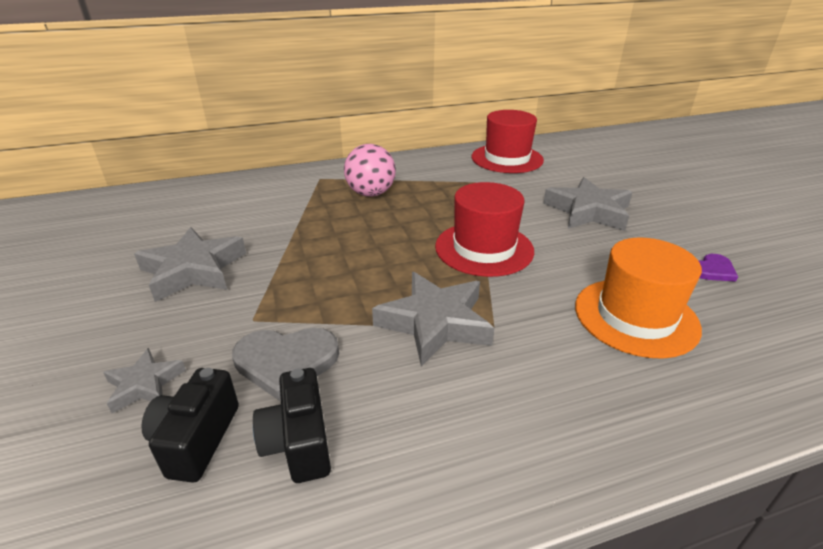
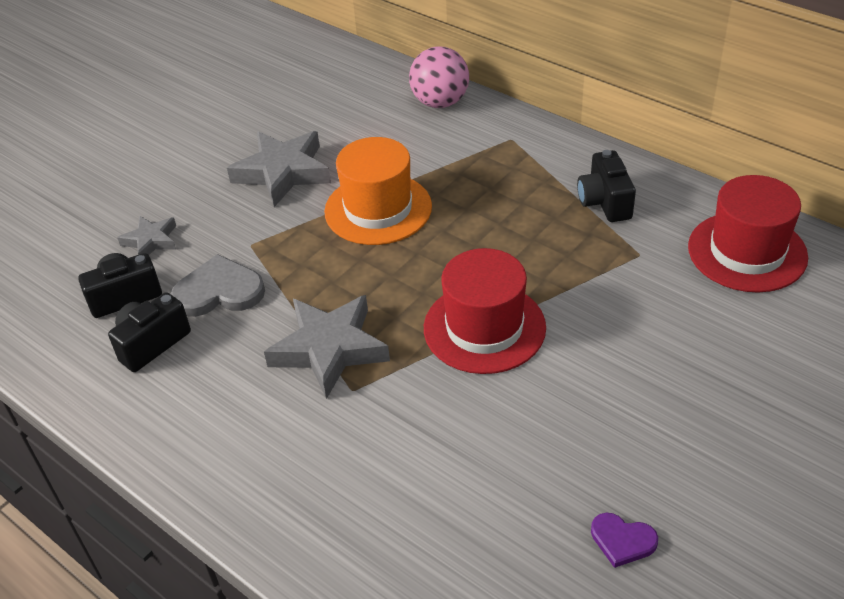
camera: 60 degrees right, 10 degrees up
(286, 361) = (219, 291): grey heart -> grey heart turned 120 degrees clockwise
(371, 193) = (516, 191): pink ball -> pink ball (440, 102)
(419, 175) = (604, 202): none -> black camera
(588, 211) = (667, 383): grey star -> none
(635, 316) = (456, 489): orange hat -> orange hat (378, 209)

